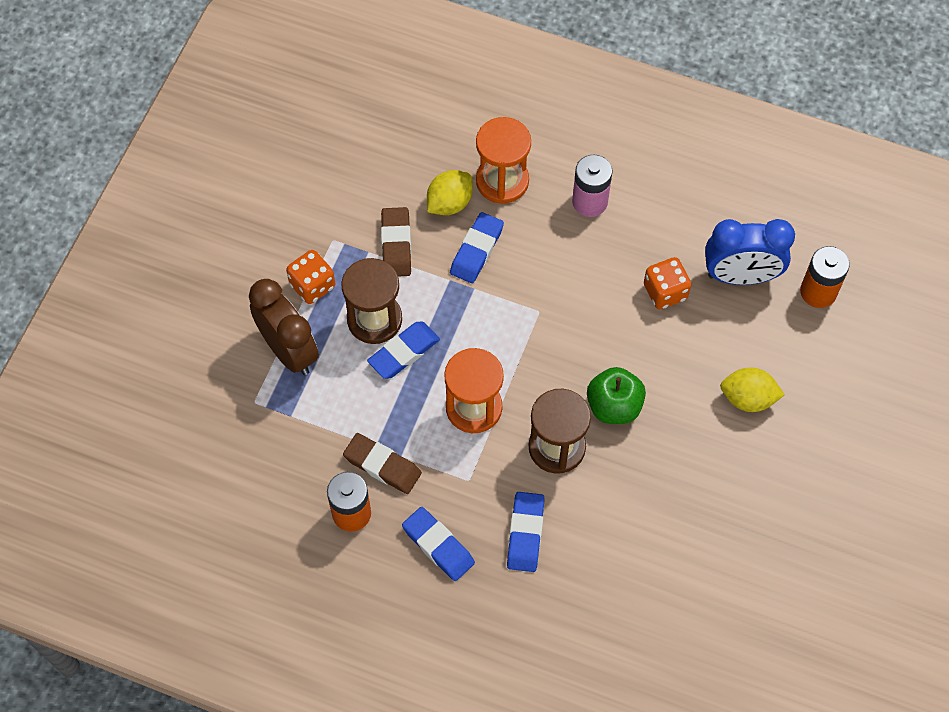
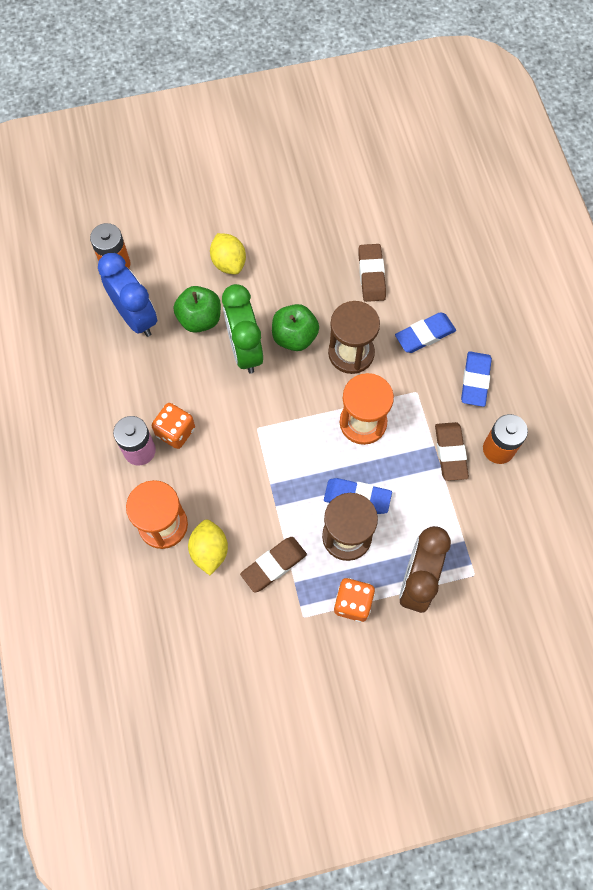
camera: 125 degrees left, 5 degrees up
(449, 203) = (209, 551): yellow lemon -> yellow lemon turned 75 degrees clockwise
(476, 250) = (237, 503): blue eraser -> none
(632, 351) = (245, 350): none -> green clock
(635, 530) = (371, 275): none -> brown eraser
(665, 292) = (182, 356): orange dice -> orange dice (175, 432)
(697, 332) = (200, 319): none -> green apple

